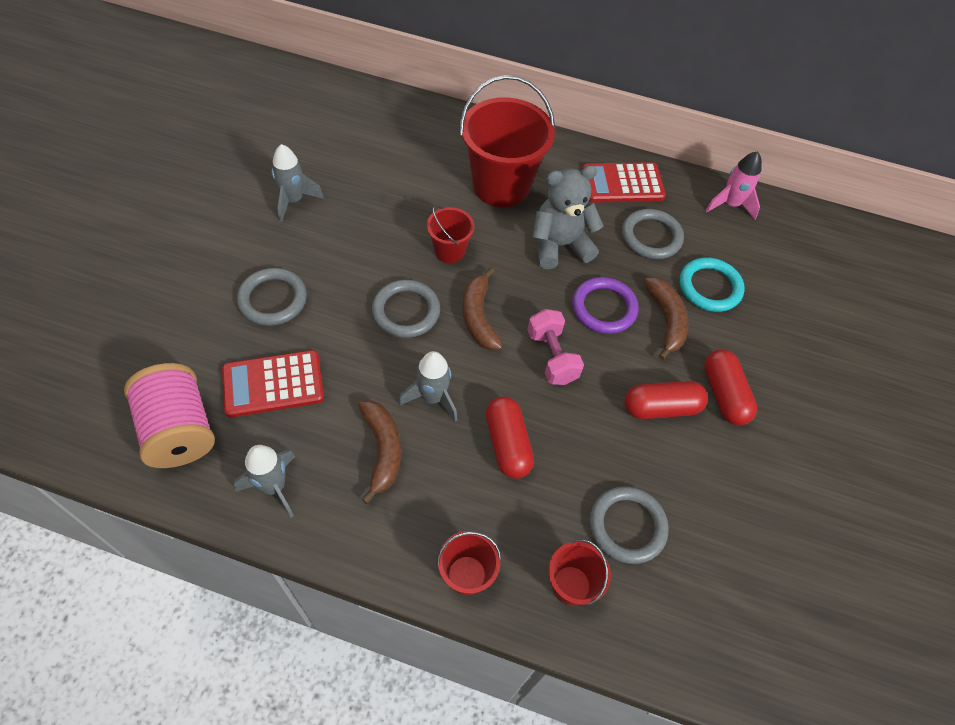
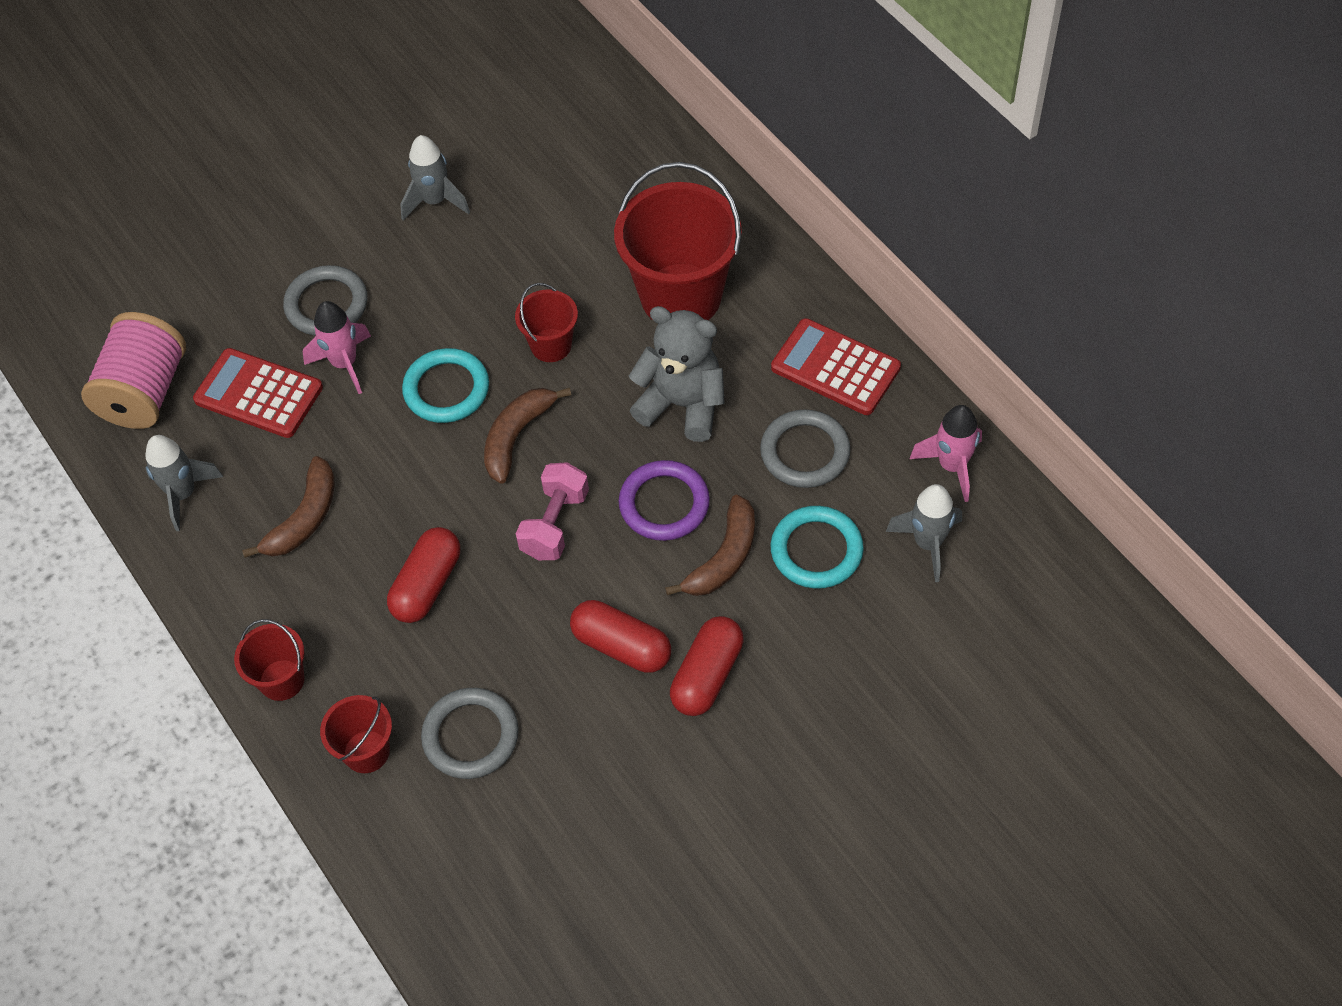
camera: 45 degrees right, 0 degrees up
(320, 331) = (345, 363): none -> pink rocket
(406, 311) = (446, 389): grey ring -> turquoise ring
(432, 398) = (395, 495): grey rocket -> grey rocket (927, 543)

